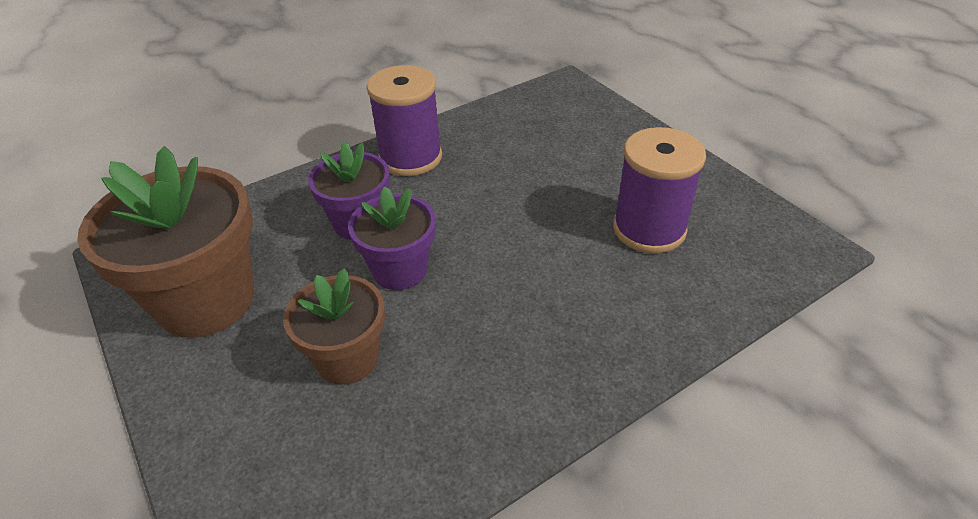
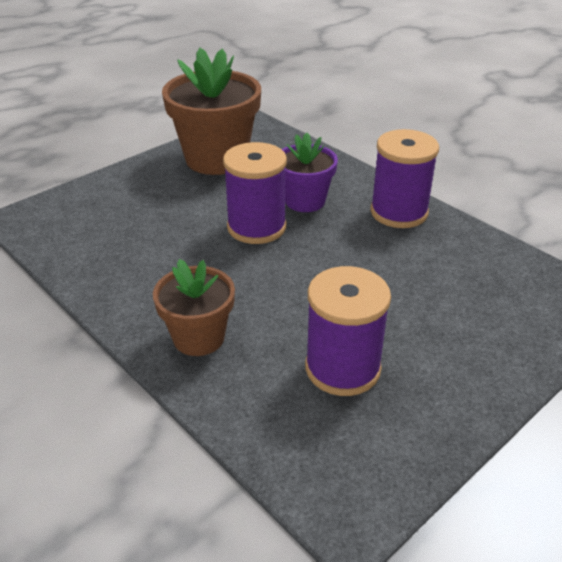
camera: 80 degrees right, 5 degrees down
(347, 359) = (170, 219): brown flower pot -> brown flower pot (199, 337)
(400, 270) = (256, 227): purple flower pot -> purple spool

